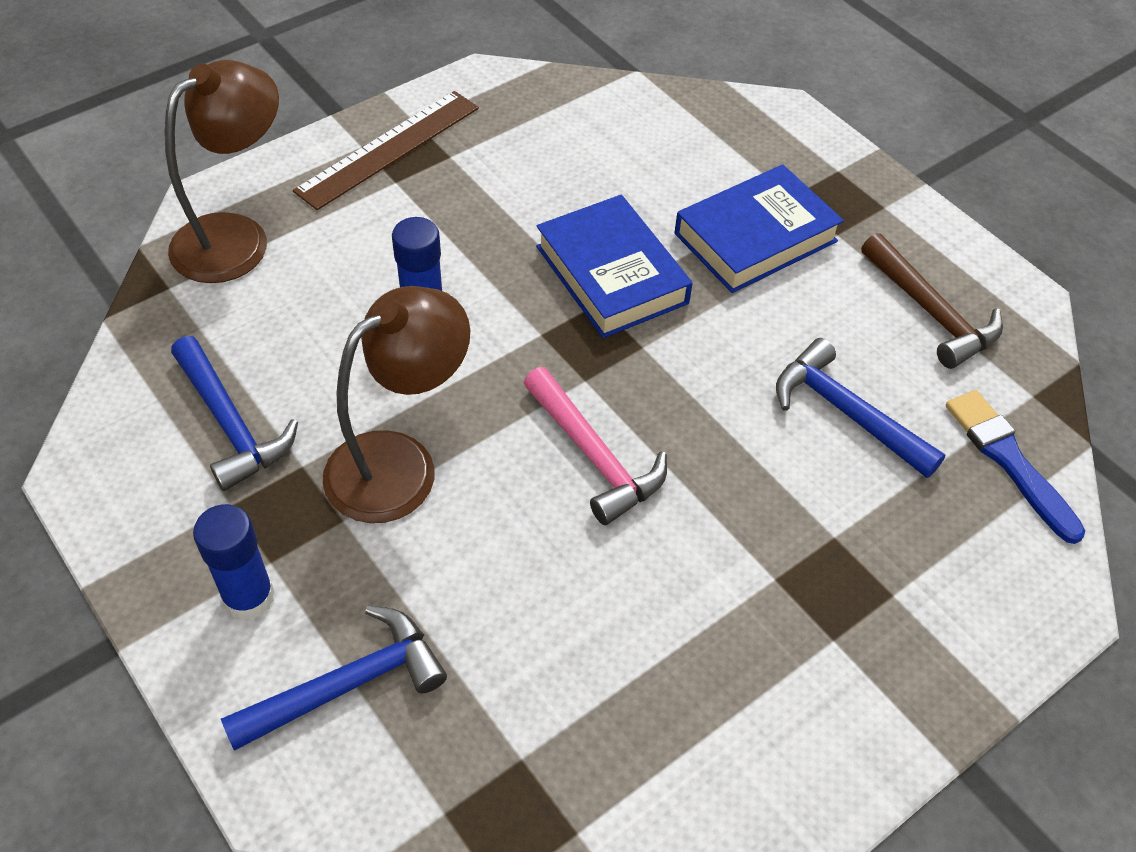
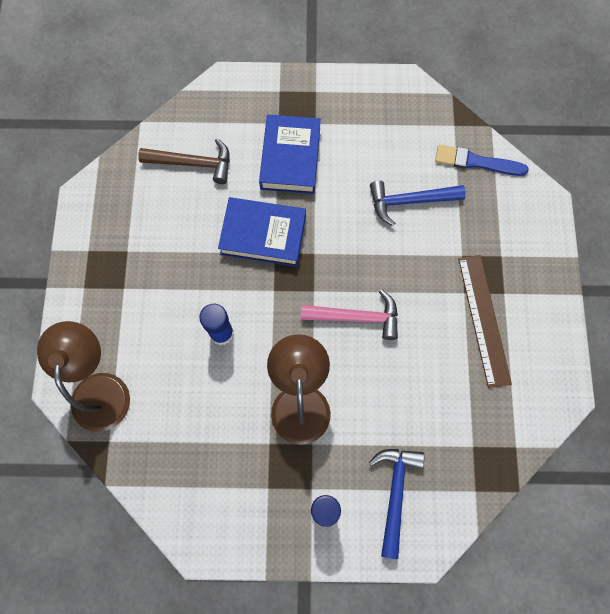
camera: 50 degrees left, 20 degrees up
(231, 424) = (221, 461): blue hammer -> none
(389, 149) = (97, 276): brown ruler -> brown ruler (484, 319)
(931, 312) = (386, 125): brown hammer -> brown hammer (193, 163)

